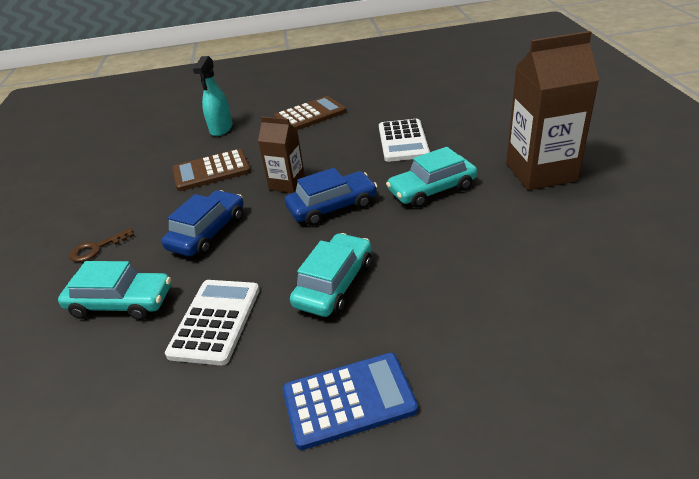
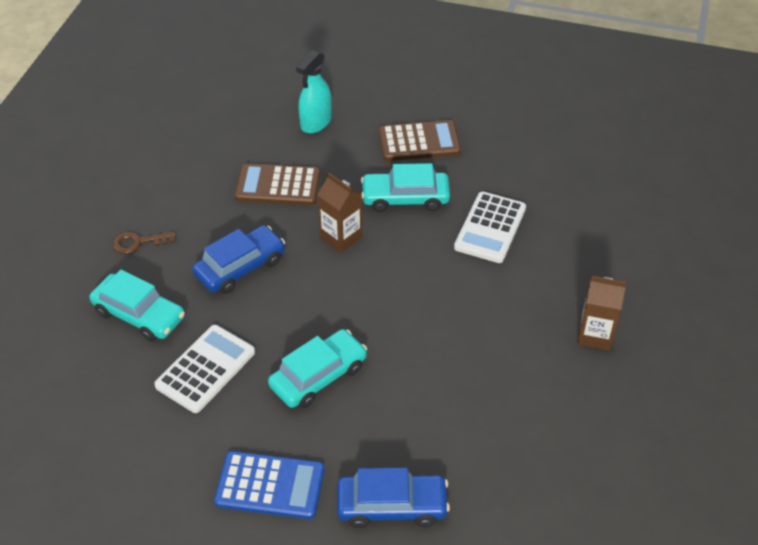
camera: 20 degrees right, 10 degrees up
(332, 207) = (366, 287): blue car -> blue car (392, 506)
(432, 190) = (473, 308): turquoise car -> turquoise car (405, 198)
(540, 172) = (595, 335): brown carton -> brown carton, size x0.56

